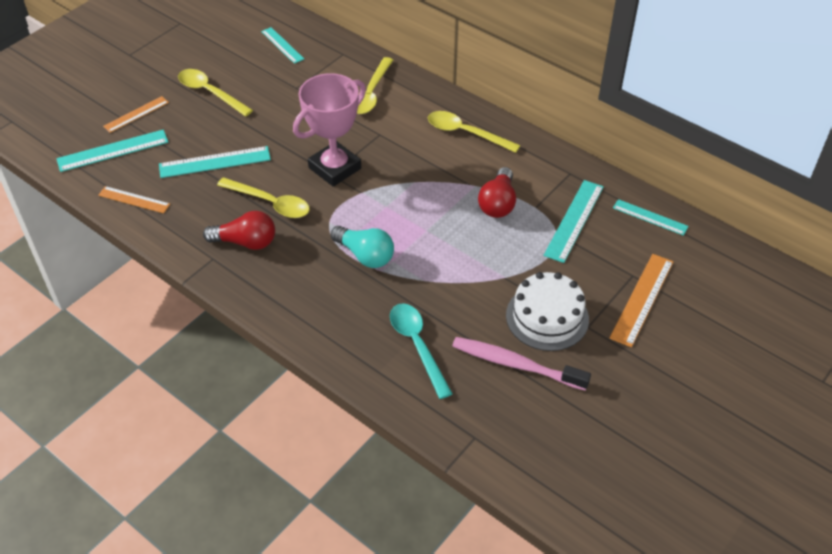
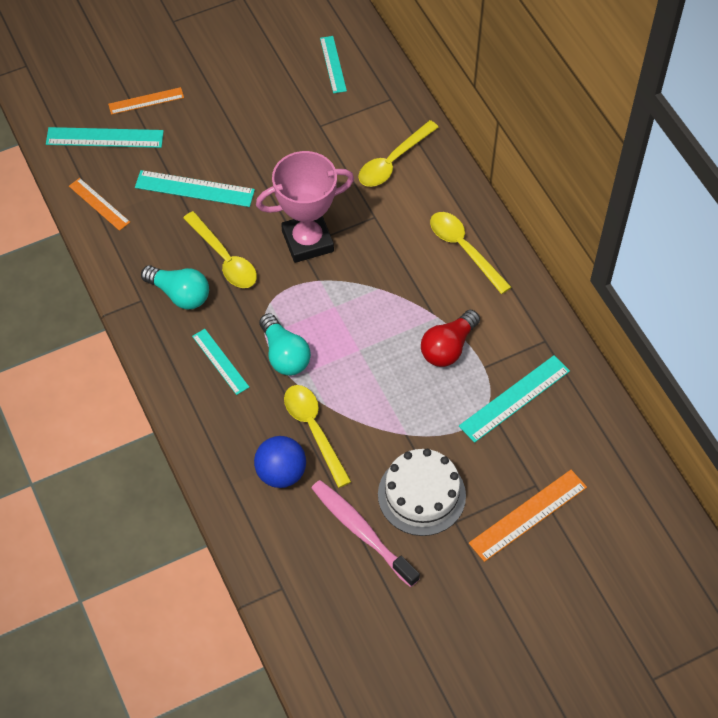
camera: 25 degrees right, 10 degrees up
(210, 93) = (230, 100): yellow spoon -> yellow spoon (314, 430)
(246, 242) = (180, 294): red light bulb -> turquoise light bulb
(417, 345) = (281, 473): turquoise spoon -> blue ball
(650, 217) = (596, 426): turquoise ruler -> turquoise ruler (220, 361)

